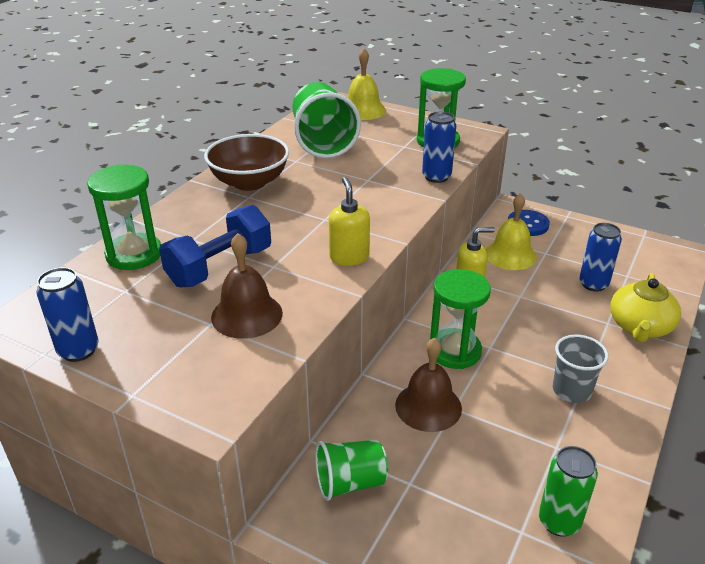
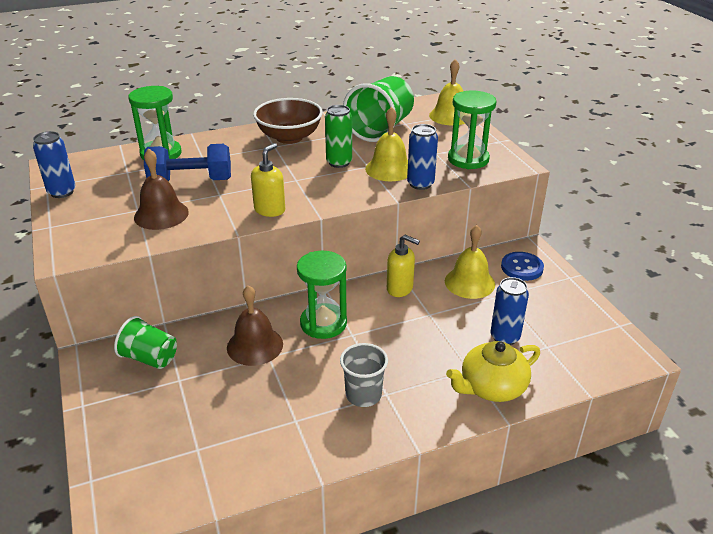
camera: 40 degrees right, 0 degrees up
(390, 175) = (389, 169): none -> yellow bell
(559, 521) = (226, 460): green can -> green can (339, 162)

